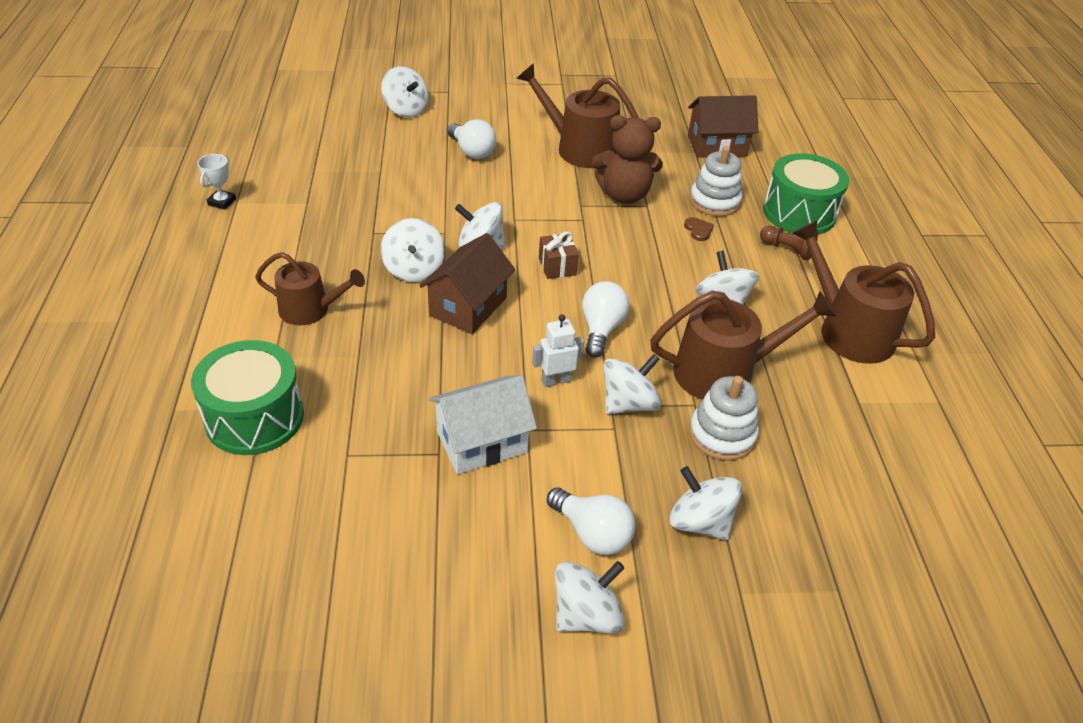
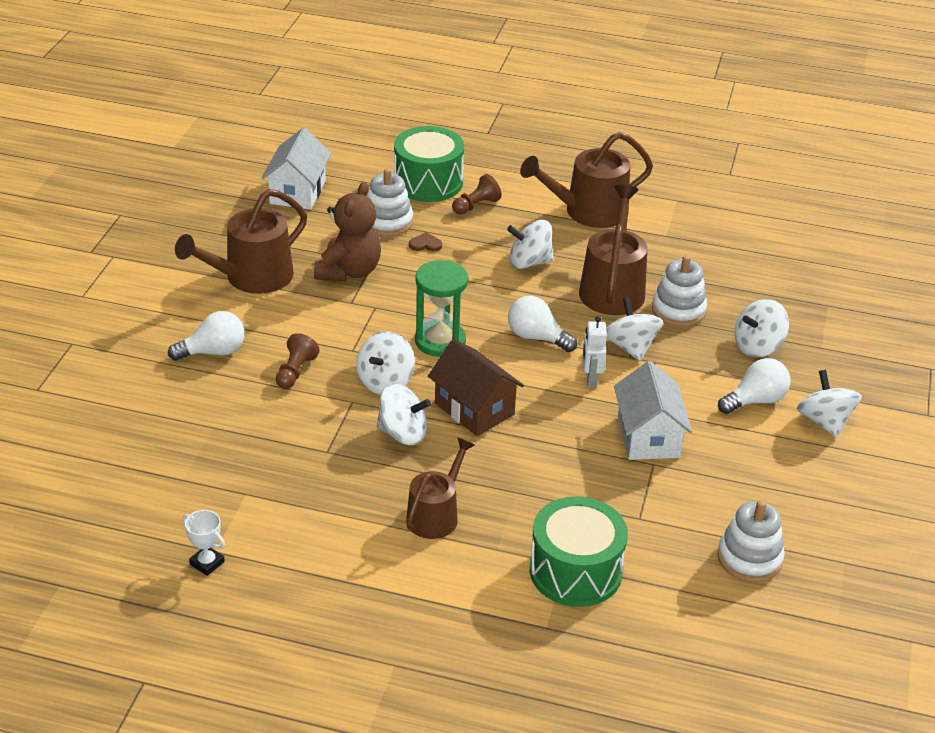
camera: 70 degrees left, 5 degrees down
(305, 564) = (749, 558): none -> white stacking toy
(406, 110) = (92, 384): white spinning top -> none
(468, 195) = (295, 372): none -> brown pawn
(557, 266) = (440, 341): brown gift -> green hourglass
(717, 146) = (298, 192): brown house -> white house

